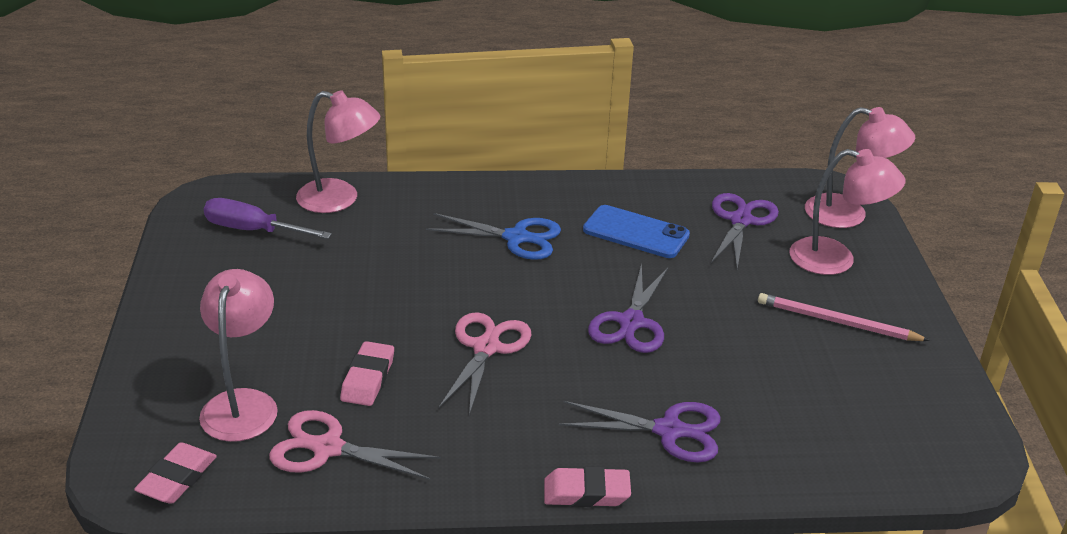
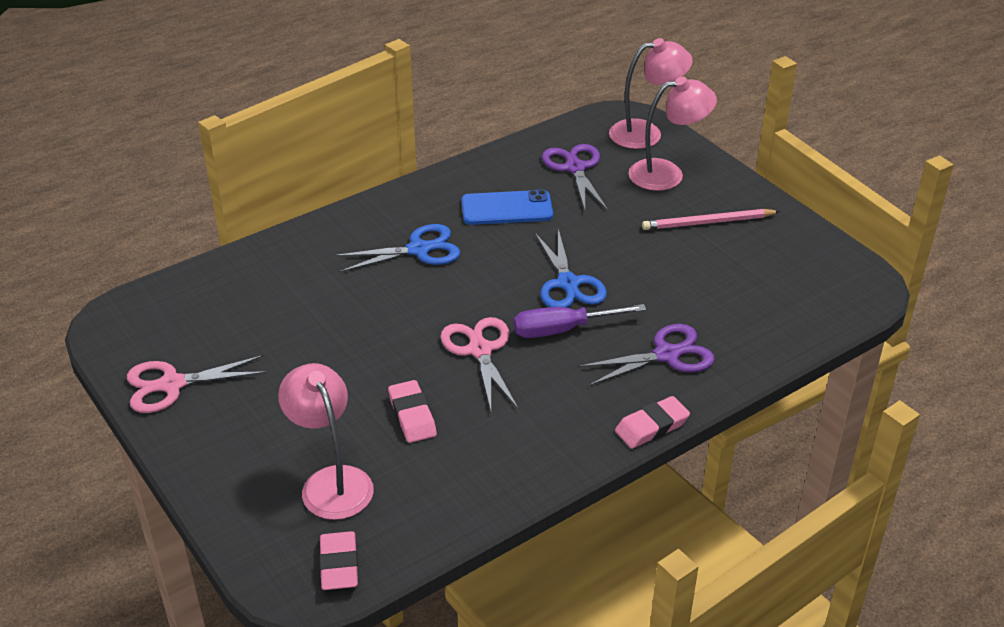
camera: 30 degrees left, 5 degrees up
(253, 230) = (188, 333): purple screwdriver -> purple screwdriver (563, 330)
(327, 448) = (434, 484): pink scissors -> pink scissors (171, 385)
(339, 199) = (237, 275): pink lamp -> none
(631, 323) = (568, 284): purple scissors -> blue scissors

